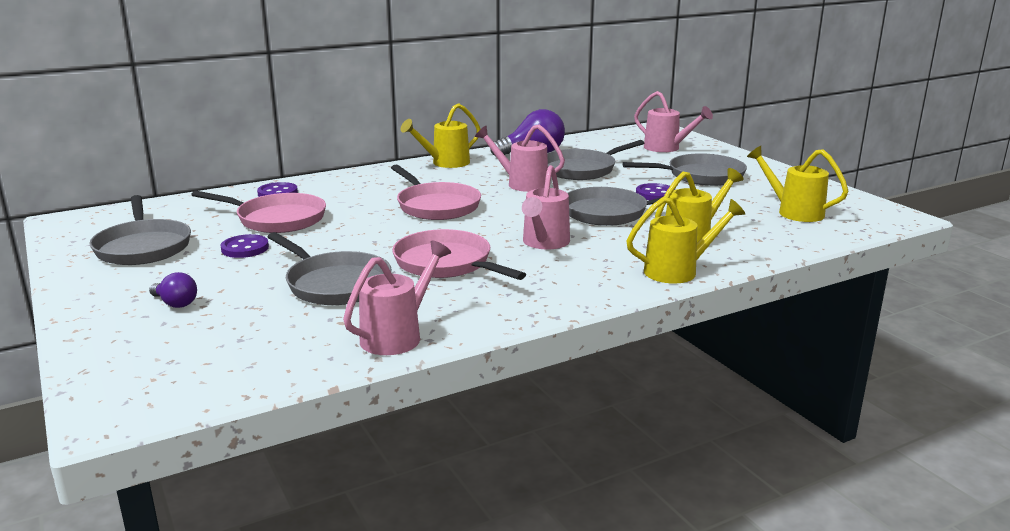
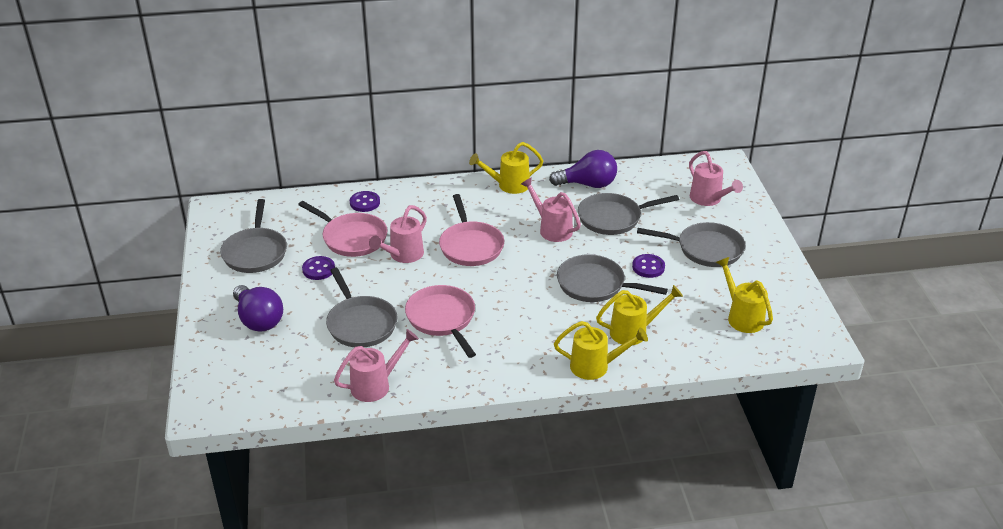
camera: 20 degrees right, 15 degrees up
(175, 303) = (258, 320): purple light bulb -> purple light bulb, size x1.93
(544, 243) = (522, 311): pink watering can -> pink watering can (403, 255)

